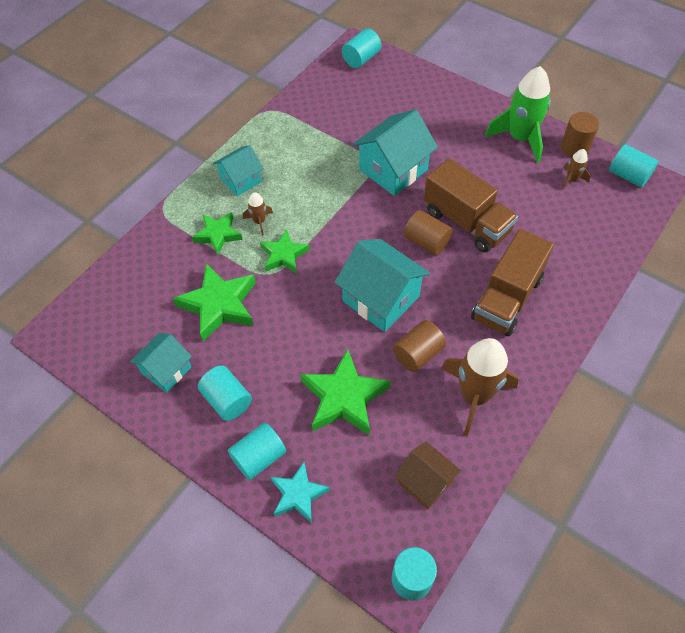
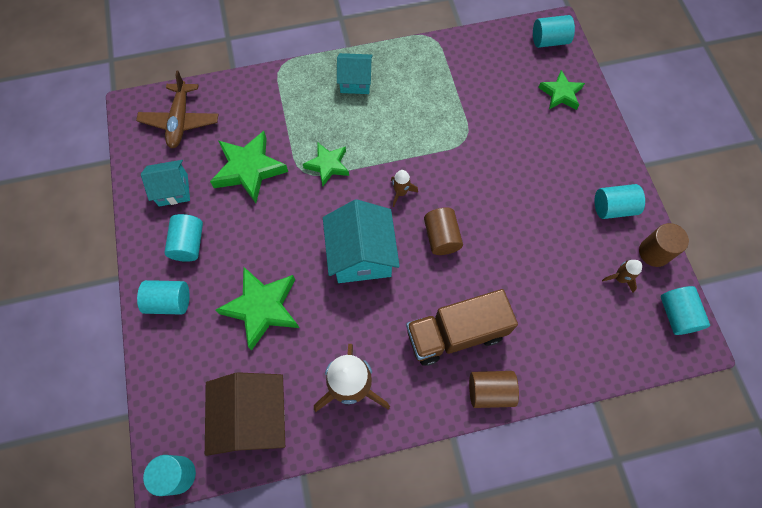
camera: 40 degrees right, 10 degrees up
(113, 312) = (180, 121): none -> brown plane
(218, 235) = (299, 114): green star -> green star (560, 94)
(259, 222) = (336, 125): brown rocket -> brown rocket (401, 192)
(298, 494) = (167, 350): turquoise star -> none
(393, 170) = (477, 157): turquoise house -> none
(418, 354) = (344, 320): brown cylinder -> brown cylinder (490, 391)
(425, 482) = (253, 417): brown house -> brown house, size x1.63
(466, 222) = (490, 245): brown truck -> none
(520, 138) = (613, 208): green rocket -> turquoise cylinder

